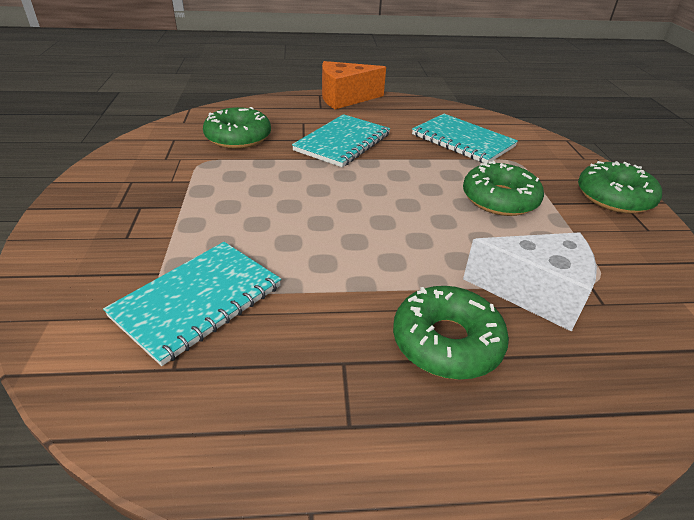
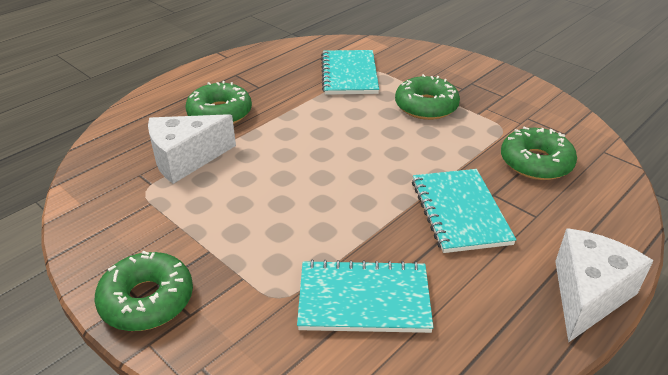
camera: 140 degrees right, 0 degrees up
(345, 98) = (587, 295): orange cheese -> white cheese
(499, 199) = (257, 226): green donut -> green donut (426, 106)

